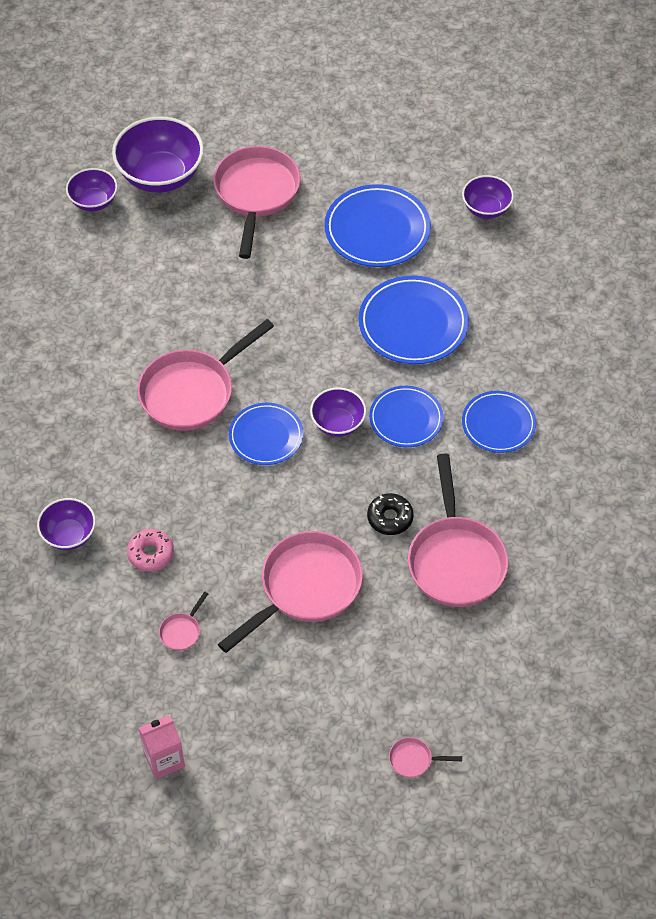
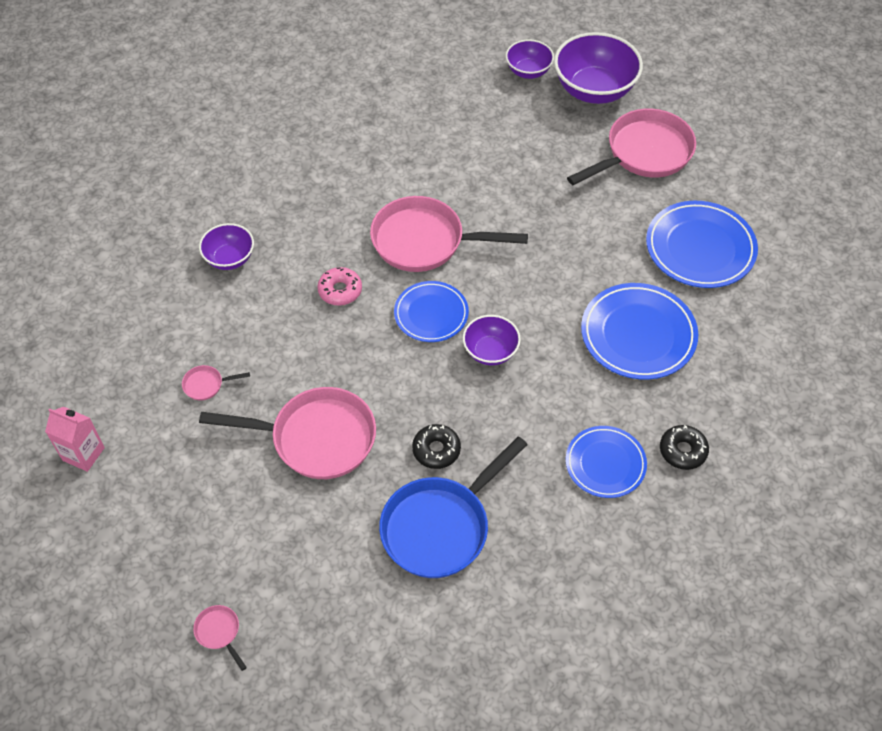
camera: 50 degrees right, 0 degrees up
(151, 554) = (258, 317): pink donut -> pink donut (340, 290)
(406, 419) = (542, 394): blue plate -> none
(455, 560) = (440, 527): pink pan -> blue pan
(486, 209) = (808, 304): purple bowl -> none
(530, 372) = (682, 451): none -> black donut

